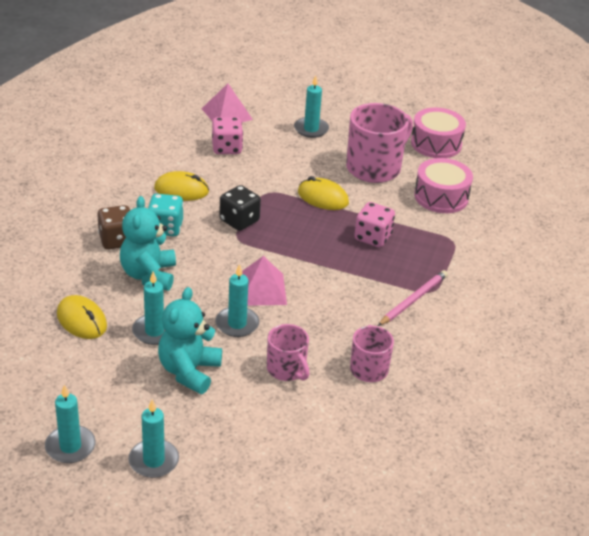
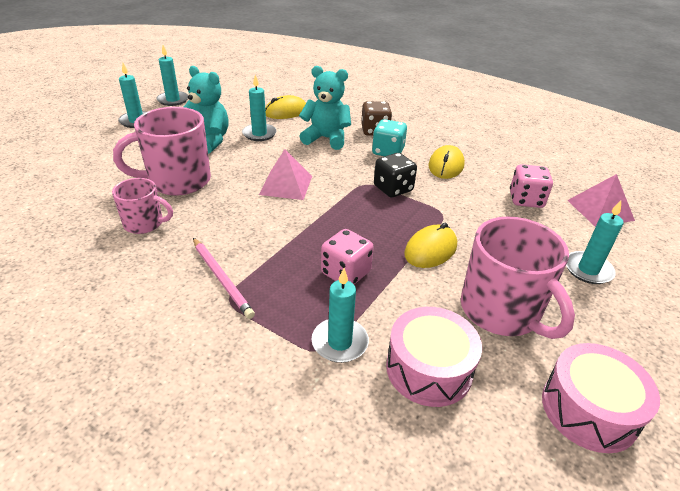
camera: 105 degrees right, 0 degrees up
(237, 324) = (247, 167): turquoise candle -> turquoise candle (339, 342)
(286, 369) = (178, 181): pink mug -> pink mug, size x1.76

